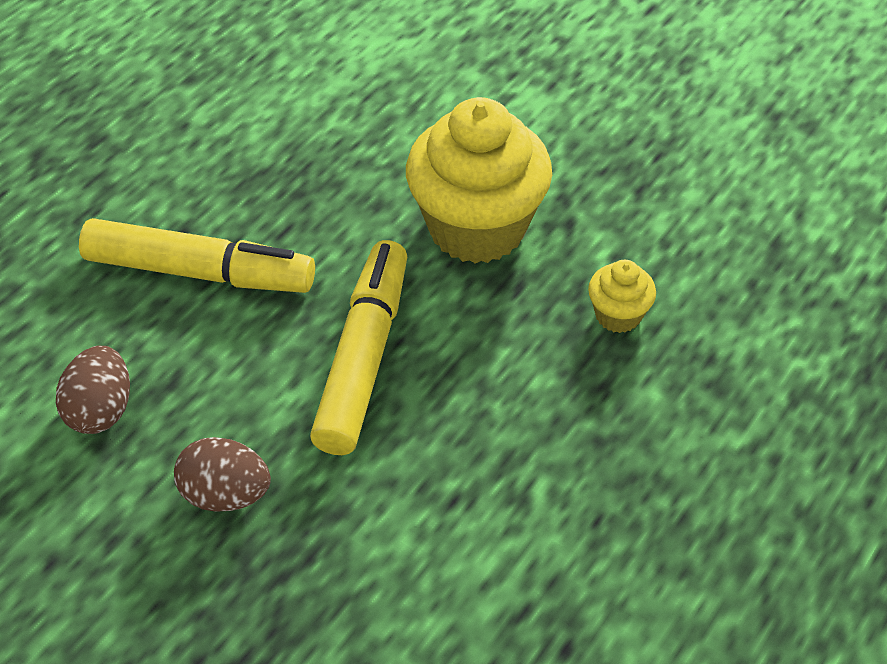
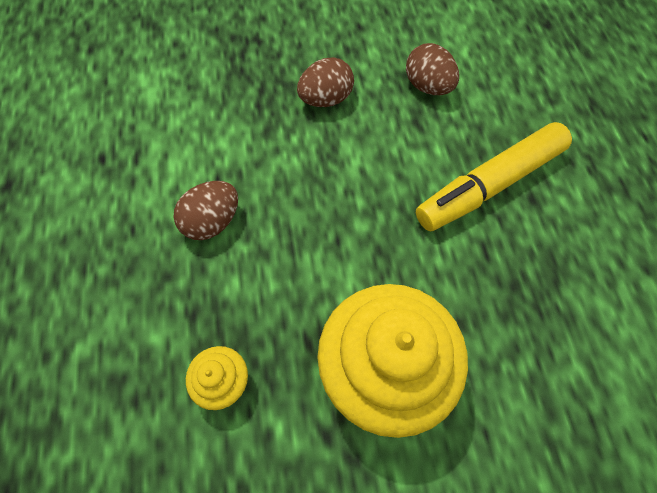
camera: 135 degrees right, 15 degrees up
(364, 357) = (344, 214): yellow marker -> none
(502, 458) = (212, 221): none -> brown egg

